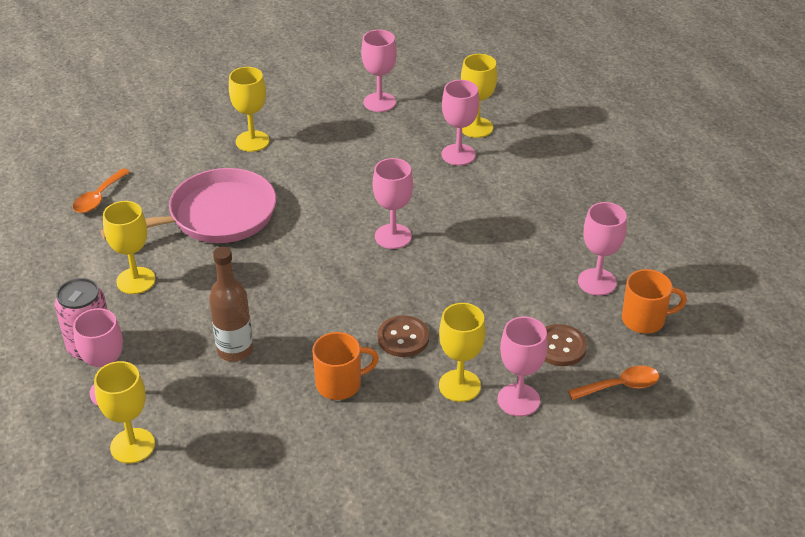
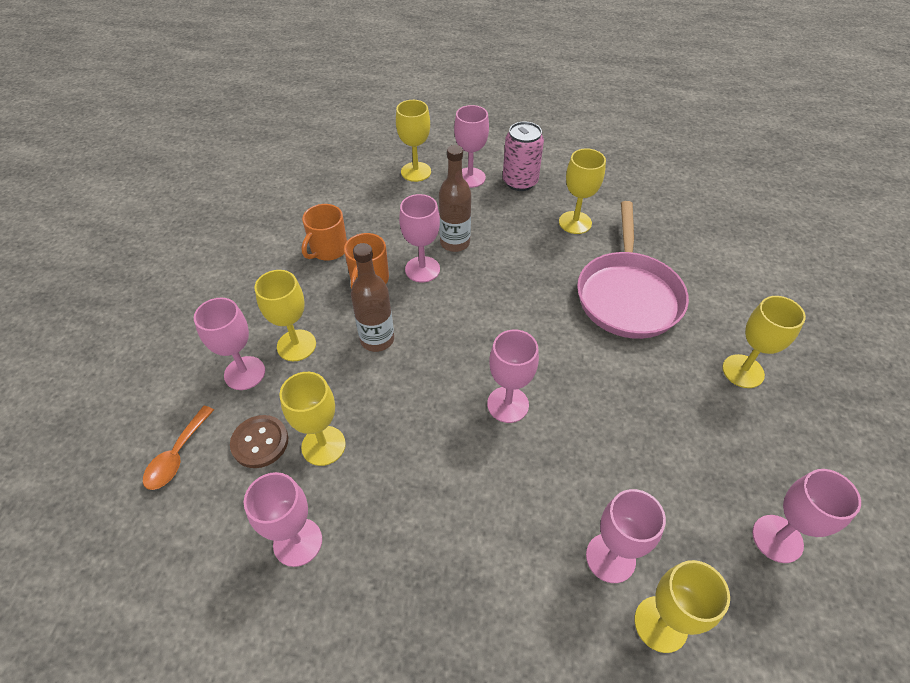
camera: 125 degrees right, 10 degrees up
(98, 197) = (701, 237): orange spoon -> none
(292, 354) = (422, 269): none -> pink goblet
(403, 338) = (377, 339): brown button -> brown bottle
(525, 311) = (323, 445): none -> yellow goblet
(644, 320) = (213, 544): orange mug -> orange mug (328, 249)

